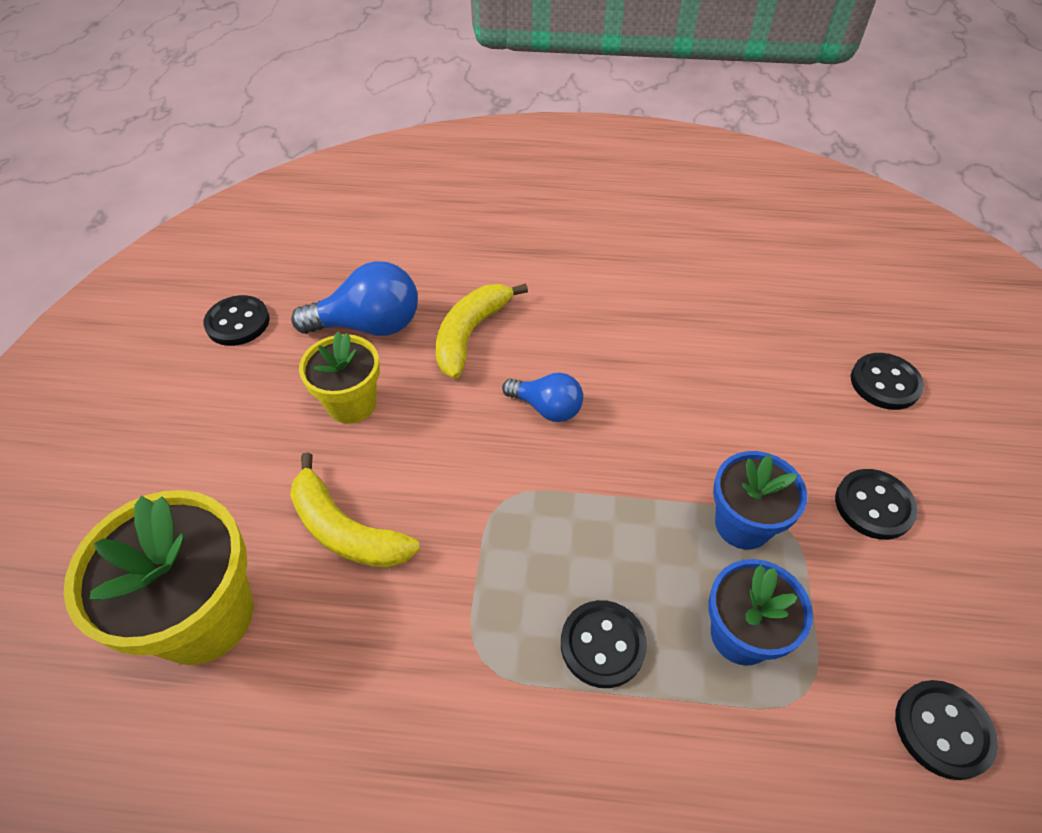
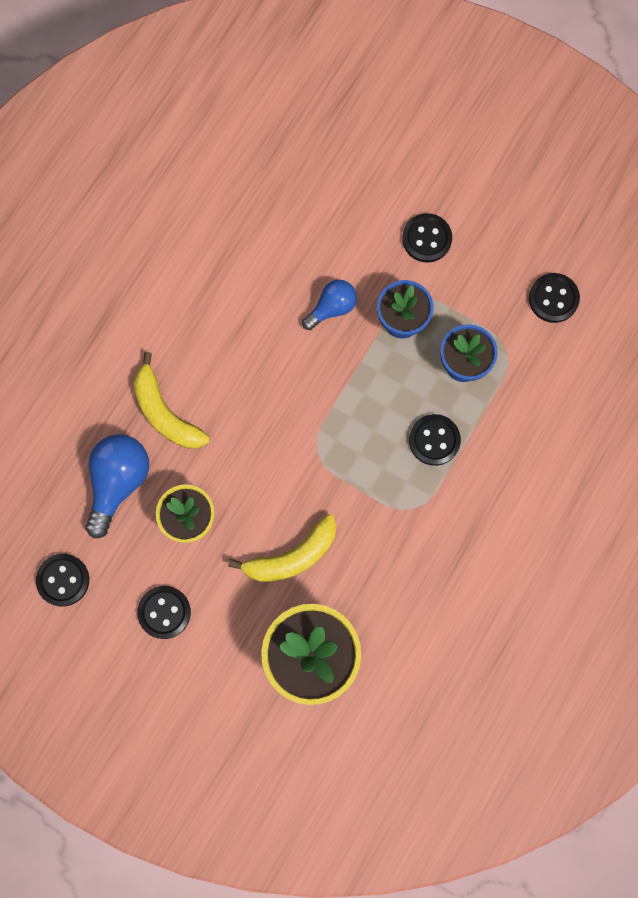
camera: 65 degrees left, 25 degrees up
(547, 408) = (260, 391): blue light bulb -> blue light bulb (332, 308)
(885, 383) = (349, 165): black button -> black button (164, 612)

